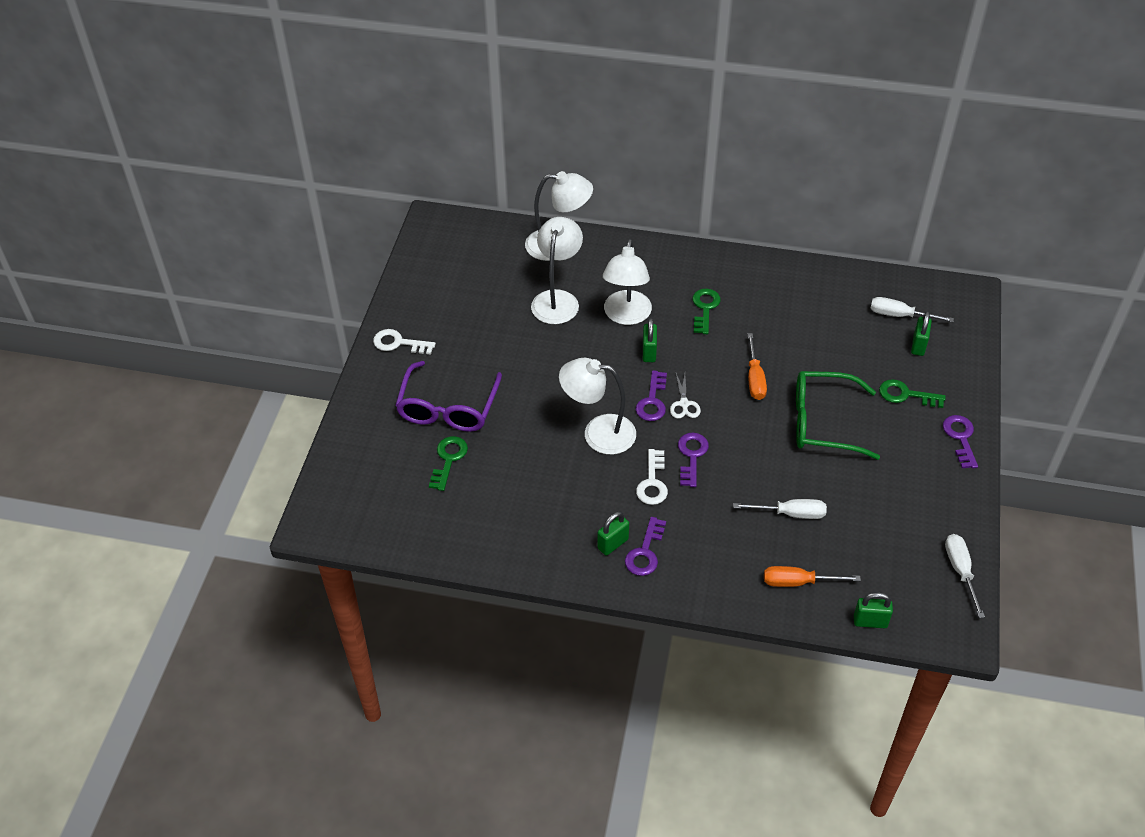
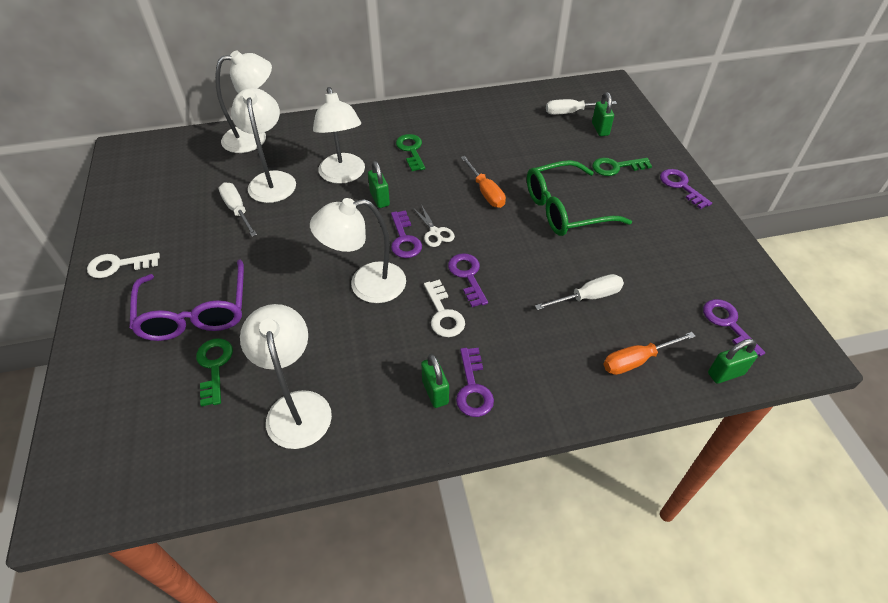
camera: 25 degrees left, 0 degrees up
(500, 514) = (297, 406): none -> white lamp
(613, 544) = (435, 392): green padlock -> green padlock turned 45 degrees counterclockwise
(905, 583) = (728, 324): none -> purple key
(960, 571) = (763, 295): white screwdriver -> white screwdriver (237, 210)

